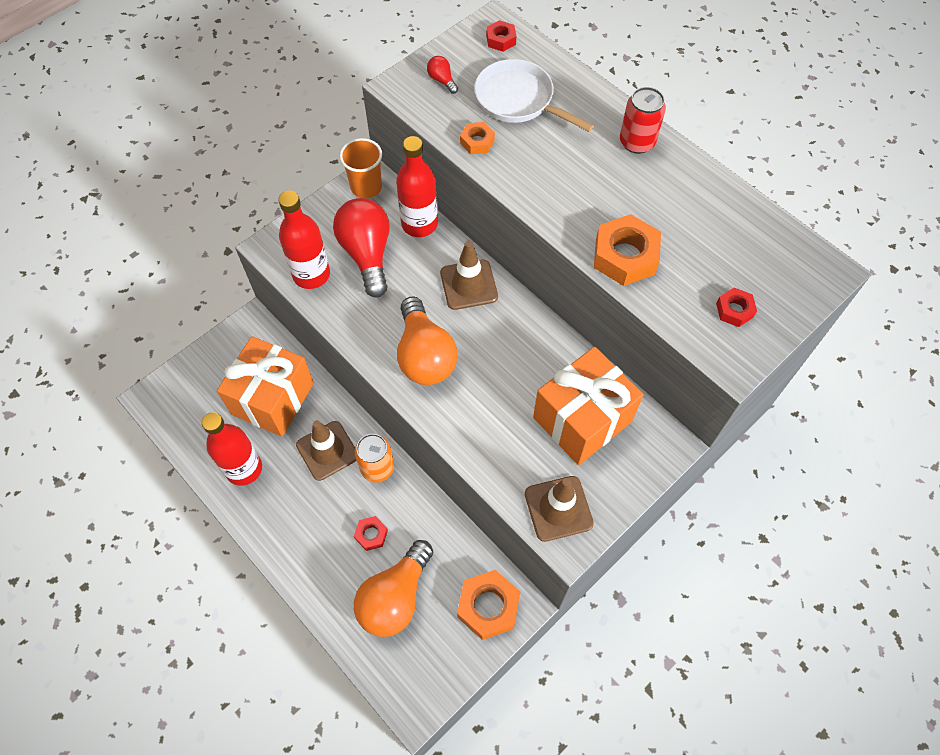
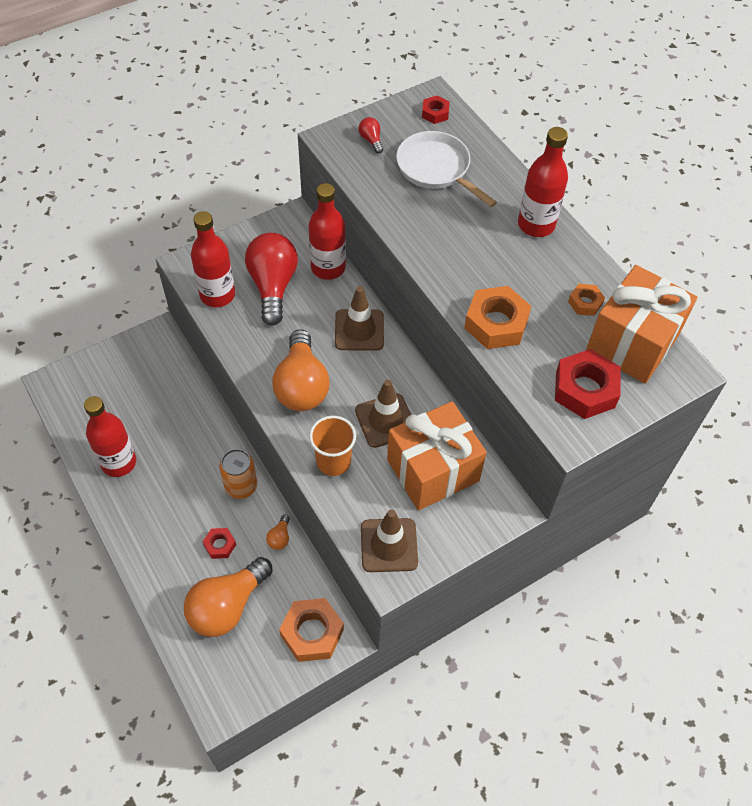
camera: 10 degrees right, 5 degrees down
(273, 399) = (161, 405): orange gift -> orange gift (632, 343)
(327, 450) = (199, 461): brown traffic cone -> brown traffic cone (385, 420)
(366, 187) = (288, 226): orange cup -> orange cup (333, 461)
(430, 514) = (280, 537): none -> orange light bulb
(477, 142) = (388, 199): orange nut -> orange nut (585, 303)
(637, 142) = (536, 225): red can -> red bottle
(734, 310) = (585, 389): red nut -> red nut, size x1.88

